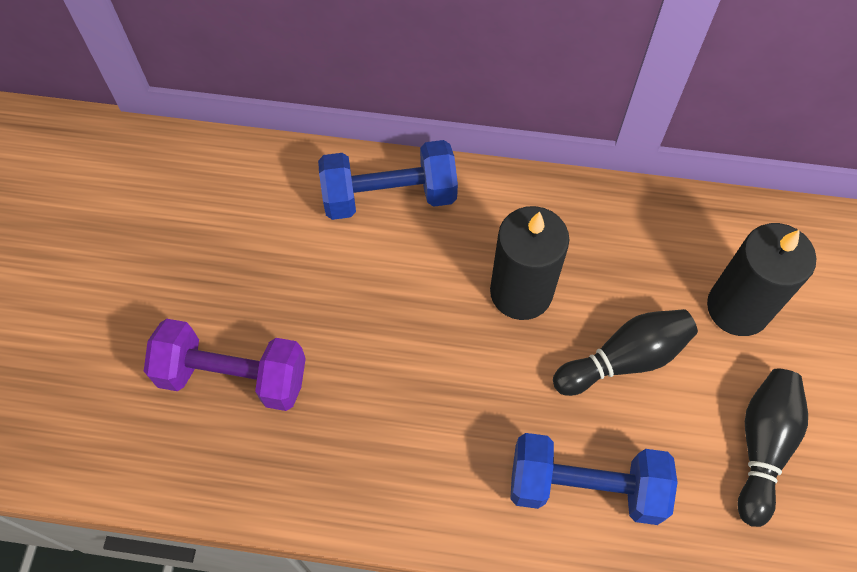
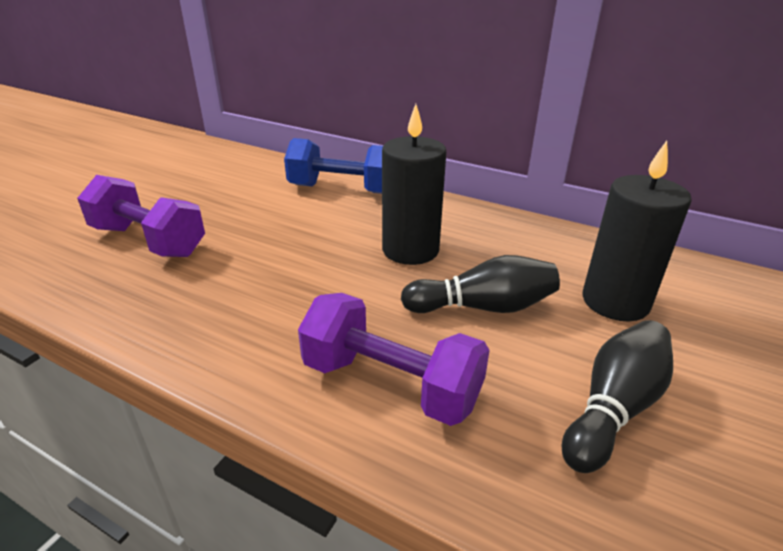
camera: 20 degrees right, 30 degrees down
(585, 487) = (391, 384): blue dumbbell -> purple dumbbell

